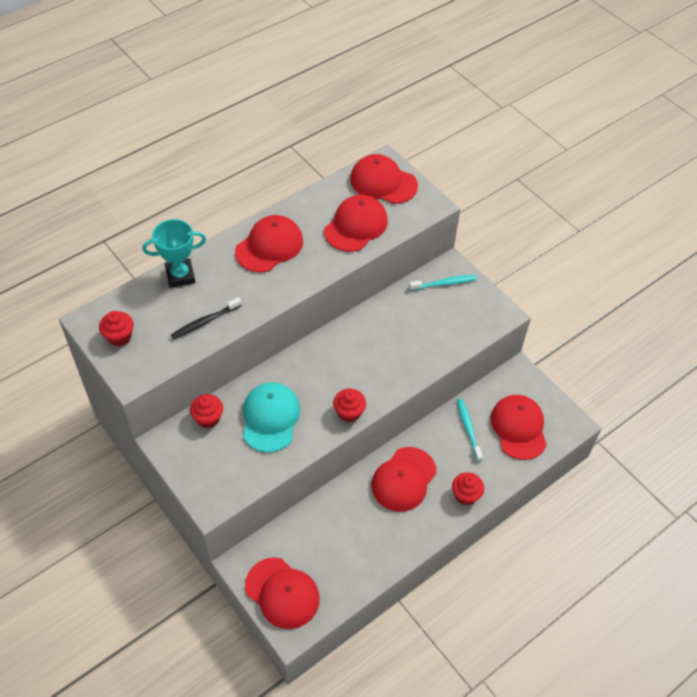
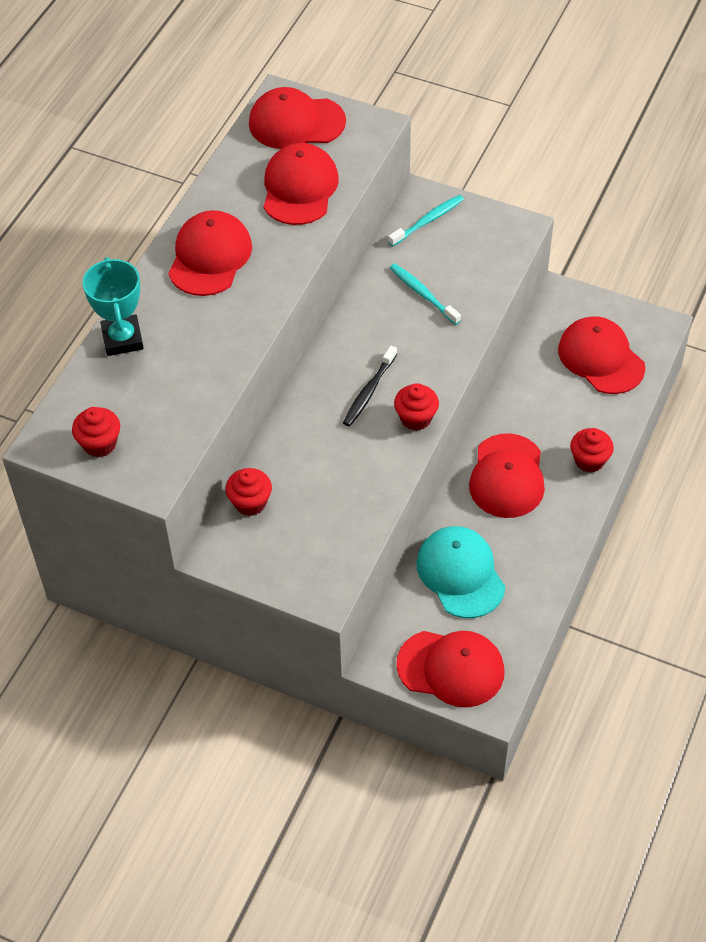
camera: 25 degrees left, 0 degrees up
(180, 275) = (122, 339): turquoise trophy -> turquoise trophy turned 60 degrees counterclockwise
(205, 322) = (195, 379): black toothbrush -> black toothbrush (369, 391)
(270, 418) = (326, 467): turquoise cap -> turquoise cap (460, 573)
(468, 428) = (544, 385): turquoise toothbrush -> turquoise toothbrush (423, 294)

